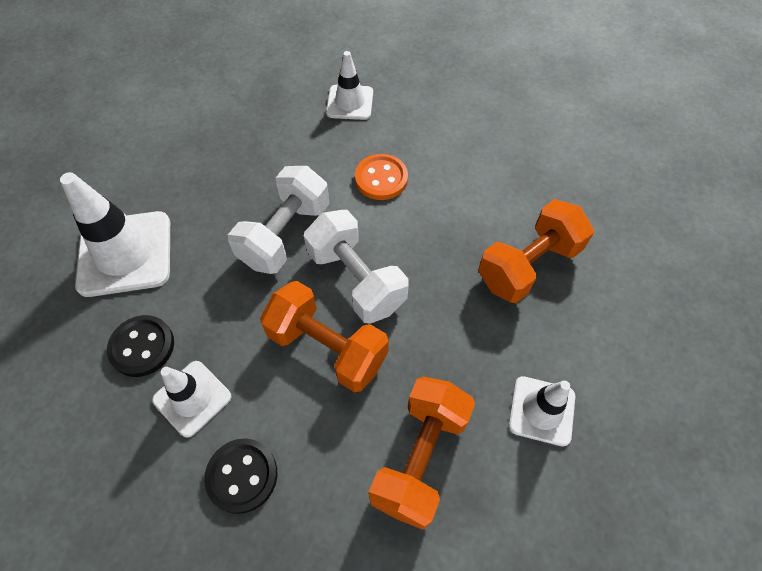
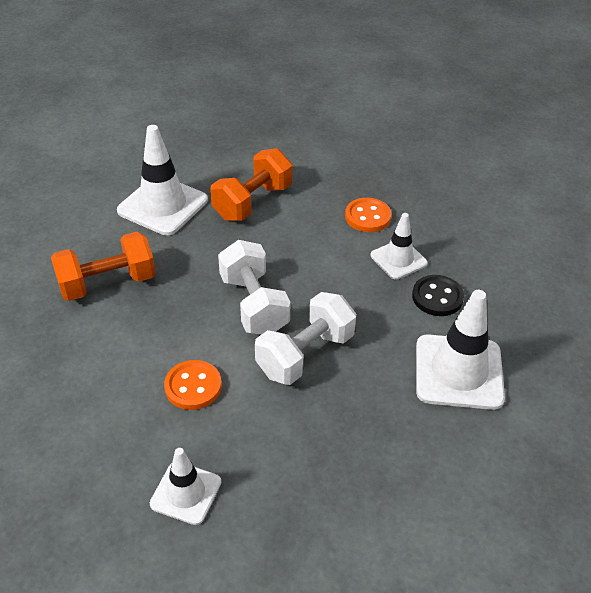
camera: 165 degrees left, 15 degrees down
(242, 476) = (367, 217): black button -> orange button
(327, 348) = (293, 266): orange dumbbell -> none
(541, 410) = (163, 205): white traffic cone -> white traffic cone, size x1.68

